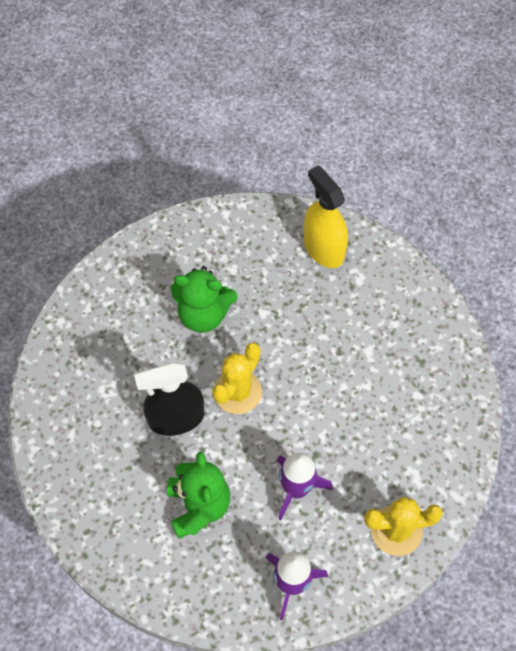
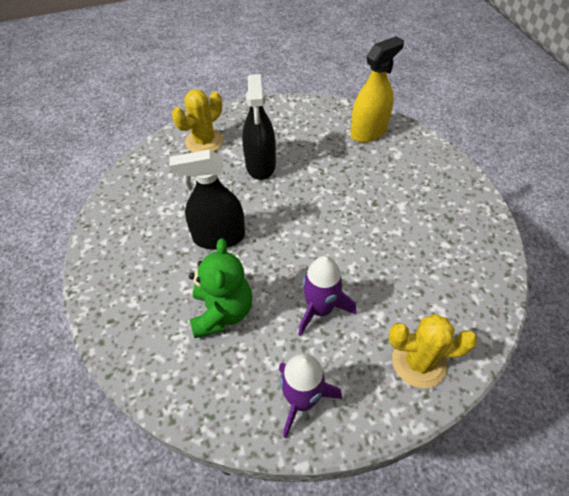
camera: 10 degrees right, 10 degrees down
(203, 314) = (260, 165): green teddy bear -> black spray bottle
(237, 392) = (278, 223): yellow cactus -> yellow cactus (204, 141)
(323, 248) = (368, 131): yellow spray bottle -> yellow spray bottle turned 75 degrees clockwise

